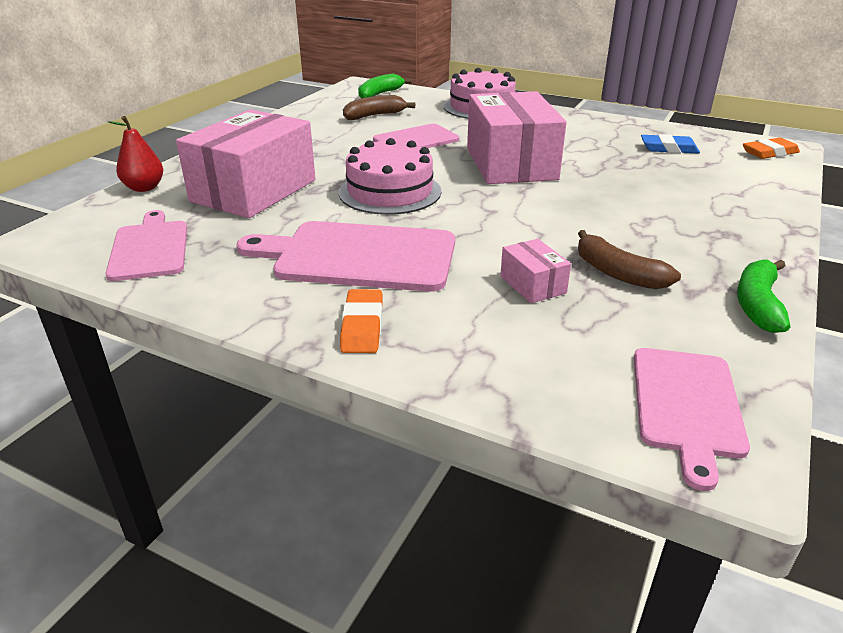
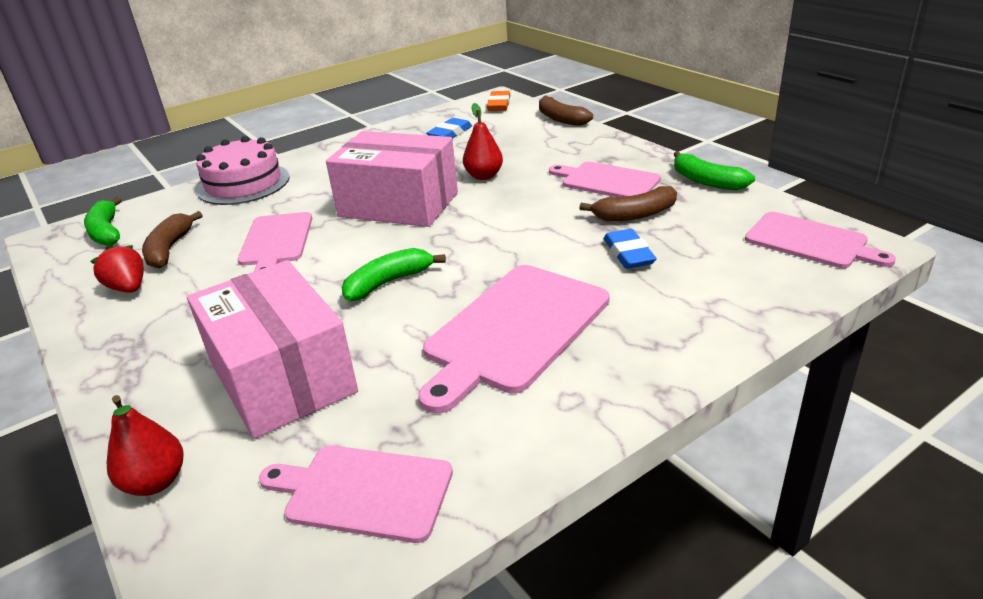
camera: 60 degrees left, 0 degrees up
(322, 120) = (128, 288): none -> red strawberry
(362, 326) = (646, 354): orange eraser -> none
(390, 192) = (388, 282): pink cake -> green banana
(533, 284) = (628, 253): pink box -> blue eraser
(604, 183) = (484, 176): none -> red pear
(674, 243) = (607, 181): none -> pink cutting board
(788, 189) = (561, 119): none -> brown banana

